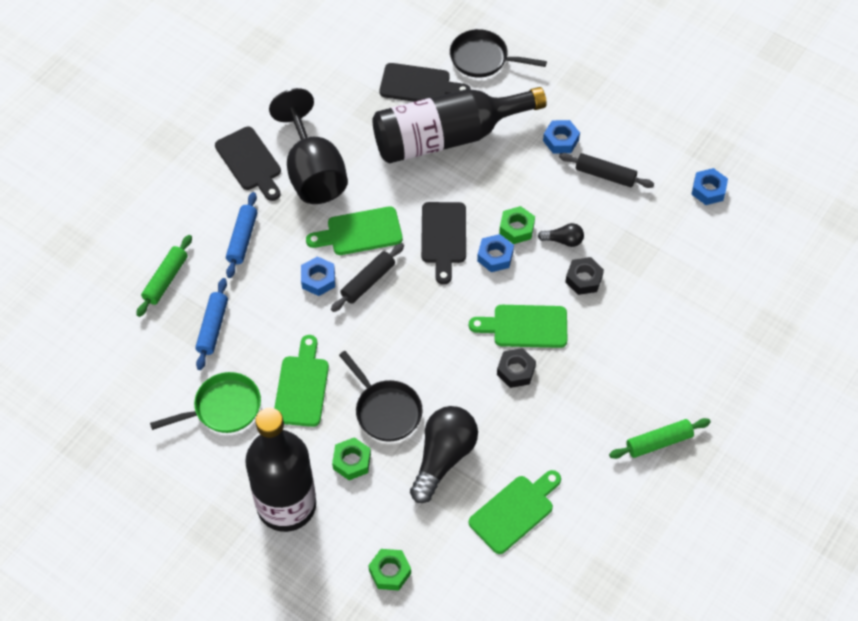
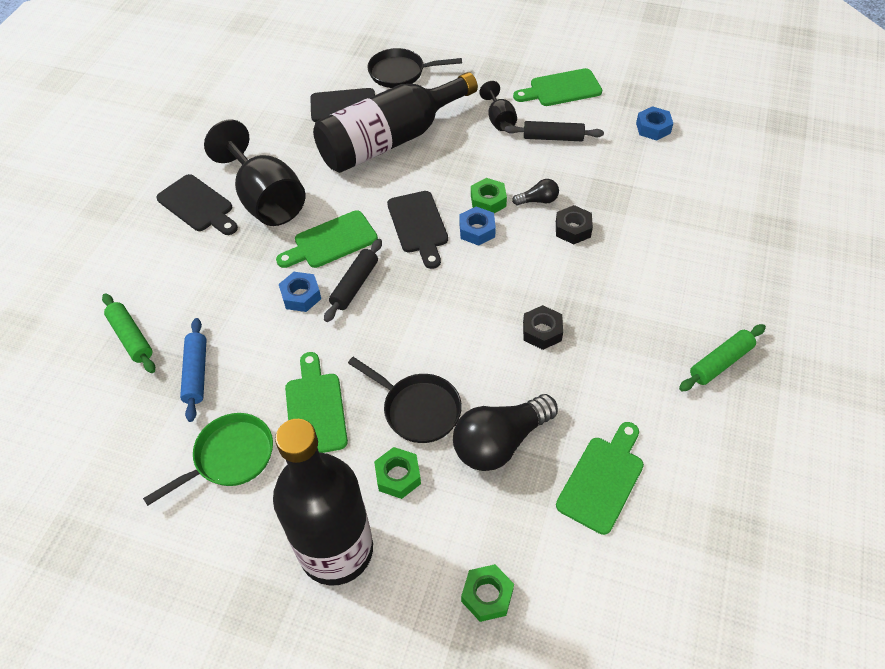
camera: 15 degrees left, 5 degrees down
(166, 279) = (131, 337): green rolling pin -> green rolling pin turned 45 degrees counterclockwise
(242, 239) = (208, 277): blue rolling pin -> none
(443, 457) = (500, 442): black light bulb -> black light bulb turned 135 degrees counterclockwise
(525, 326) = (533, 286): green cutting board -> green cutting board (561, 89)
(561, 140) = (499, 119): blue nut -> black goblet

